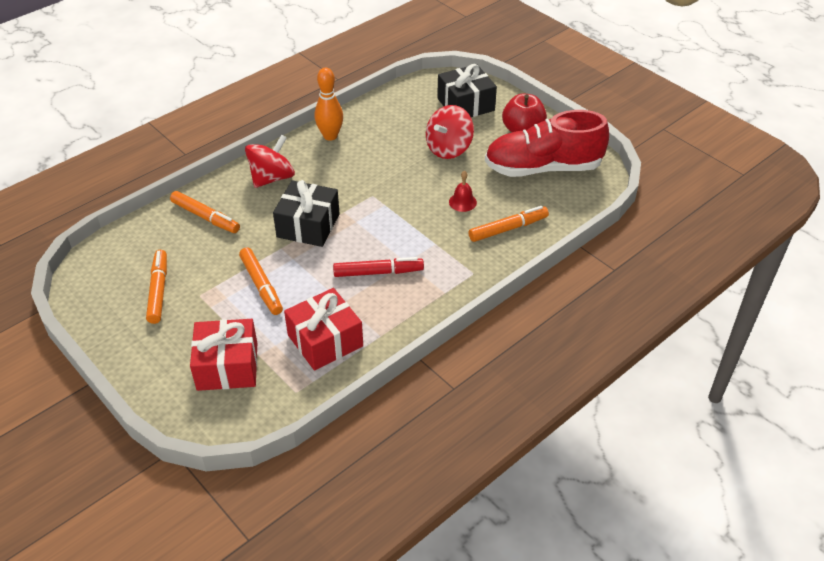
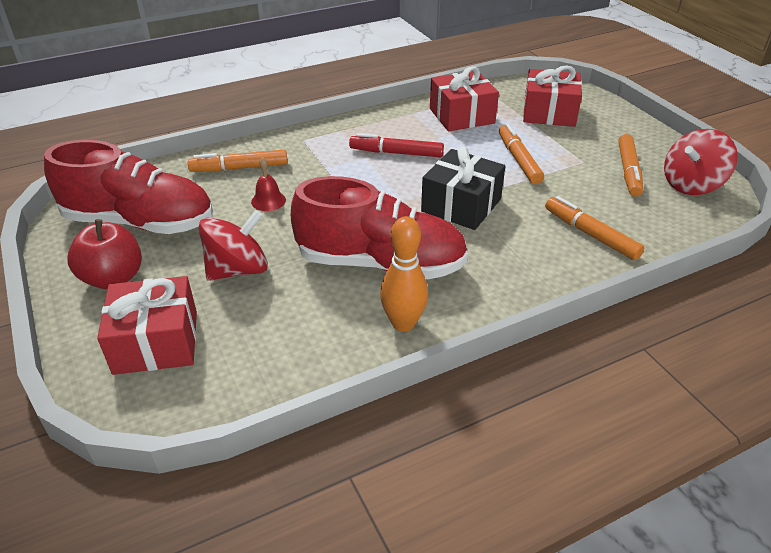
camera: 165 degrees left, 5 degrees down
(272, 178) = (502, 270): red spinning top -> red spinning top (691, 185)
(356, 168) = (380, 263): none -> red shoe
(465, 104) = (156, 342): black gift -> red gift

